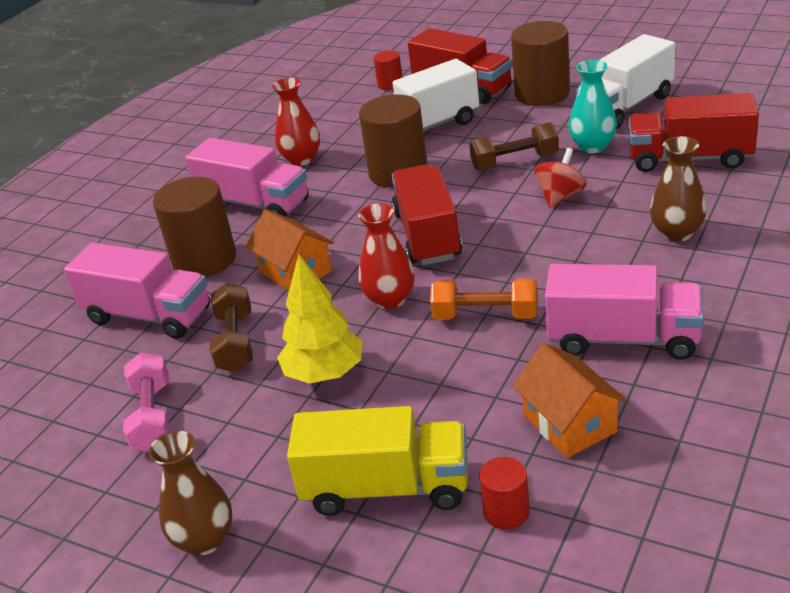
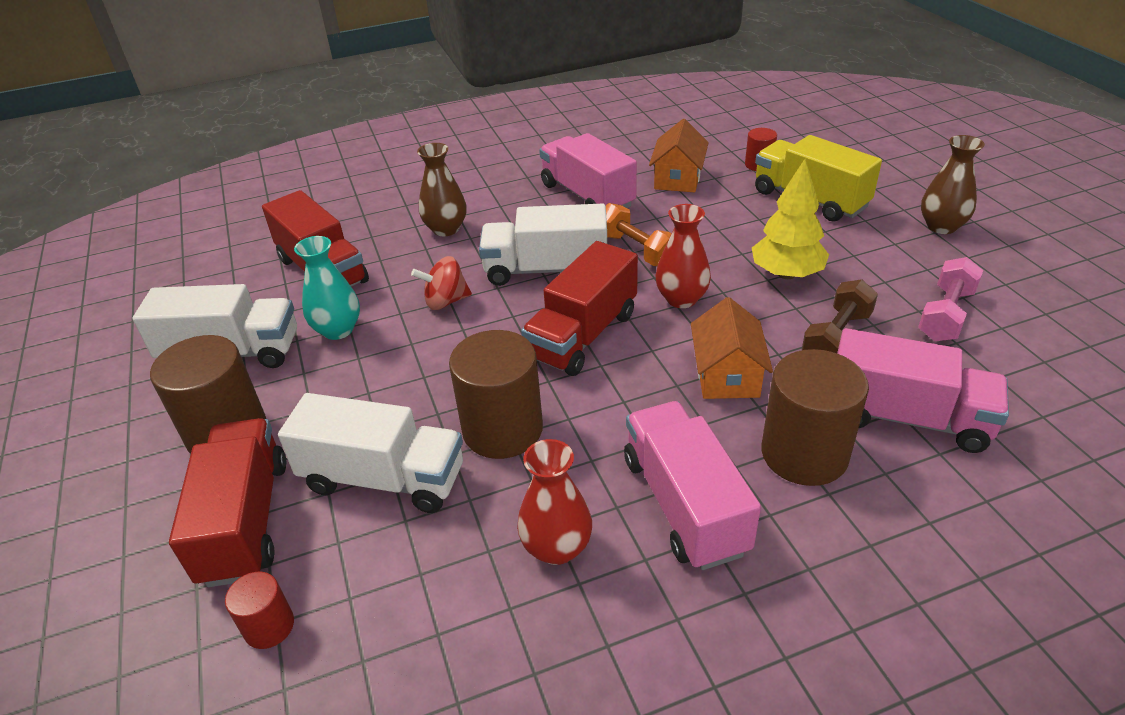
camera: 140 degrees left, 5 degrees up
(148, 316) = (906, 418): pink truck -> pink truck turned 135 degrees clockwise
(515, 162) = (407, 361): brown dumbbell -> none
(531, 256) = (546, 270): none -> white truck

